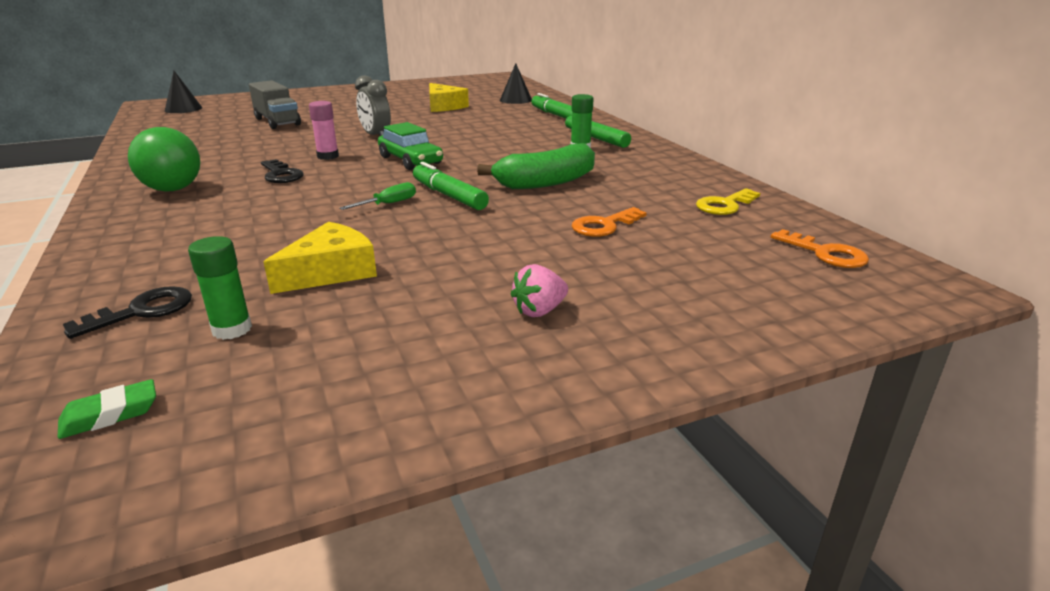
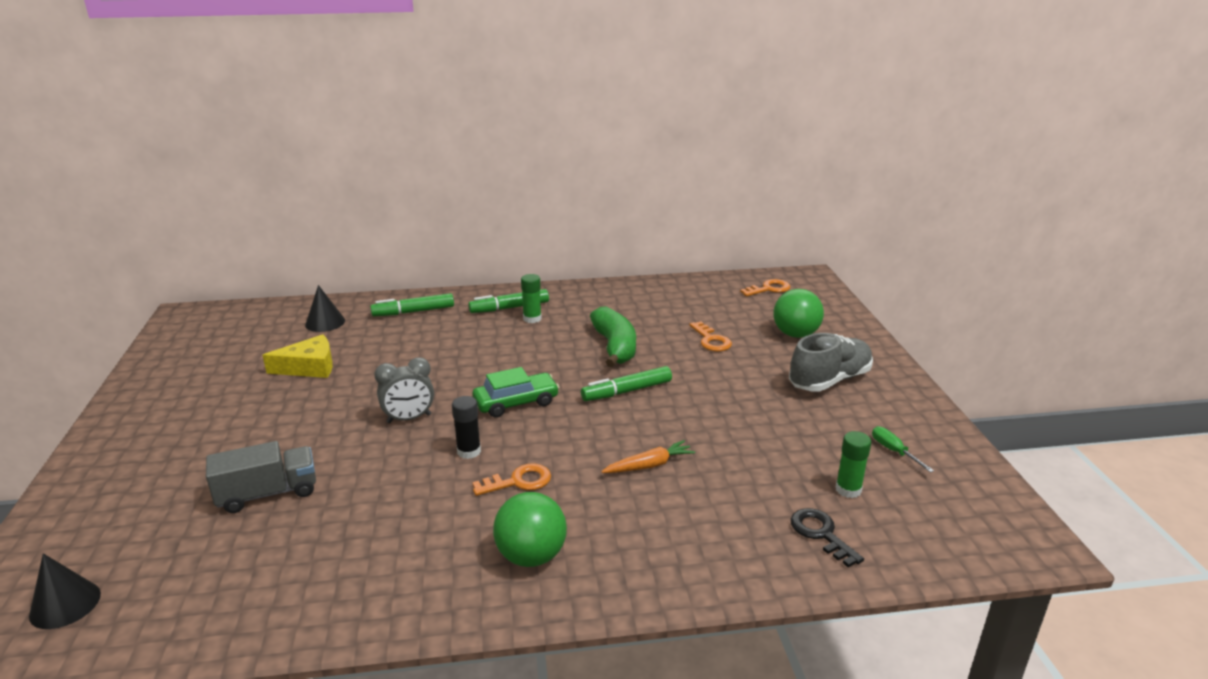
camera: 75 degrees left, 0 degrees up
(110, 415) = (945, 526): green eraser -> none
(281, 175) = (518, 481): black key -> orange key
(302, 216) = (649, 465): none -> orange carrot
(328, 156) = (469, 451): pink glue stick -> black glue stick
(331, 272) = (766, 450): yellow cheese -> none
(388, 204) = (635, 421): green screwdriver -> green screwdriver (893, 451)
(539, 311) = (829, 380): pink strawberry -> grey shoe
(677, 280) = (795, 334): none -> green ball
(724, 205) = (689, 296): yellow key -> none

